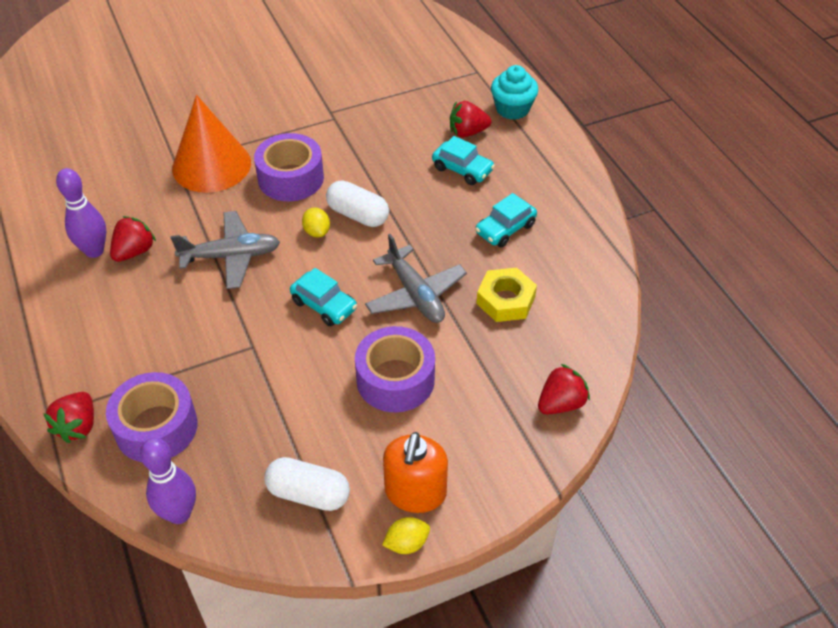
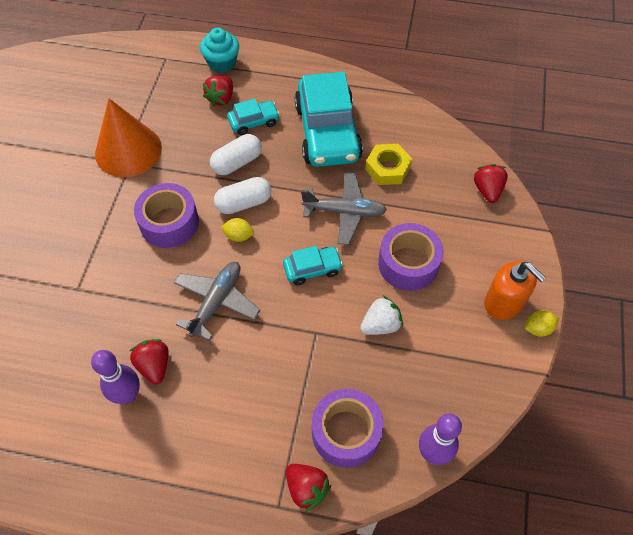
camera: 55 degrees left, 10 degrees up
(211, 165) = (106, 266): orange cone -> orange cone (128, 150)
(300, 393) = (380, 325): none -> white strawberry
(308, 493) = (467, 363): white capsule -> white capsule (237, 162)
(406, 543) = (538, 328): yellow lemon -> yellow lemon turned 60 degrees clockwise
(505, 229) = (327, 132): turquoise car -> turquoise car, size x2.13

